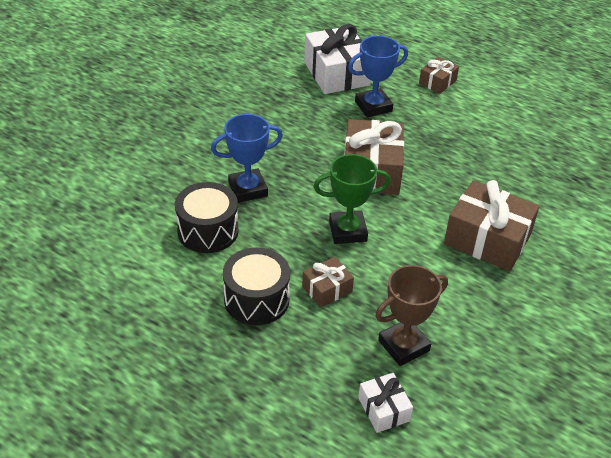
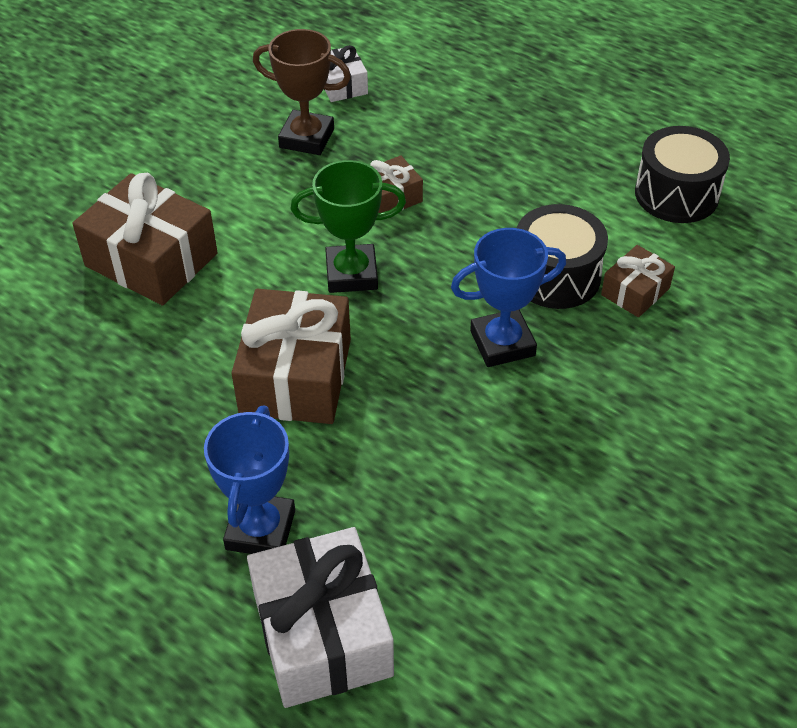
camera: 175 degrees left, 5 degrees up
(256, 299) = (480, 187): black drum -> black drum (676, 194)
(373, 106) = (260, 530): blue trophy -> blue trophy turned 60 degrees counterclockwise
(403, 345) = (306, 138): brown trophy -> brown trophy turned 45 degrees clockwise
(437, 82) = (102, 604): brown gift -> brown gift (635, 291)

